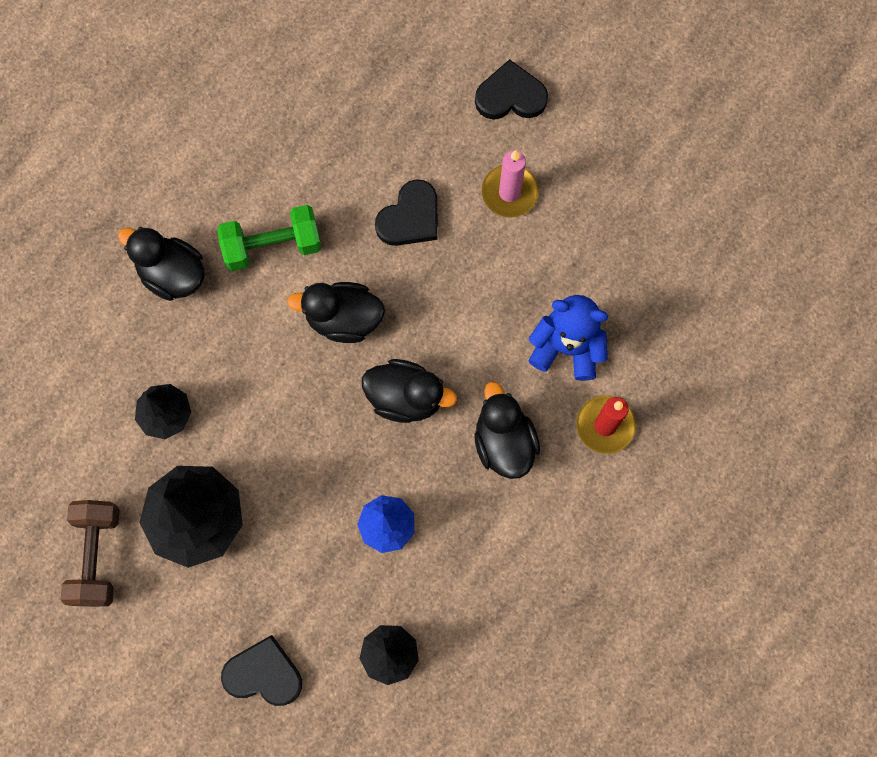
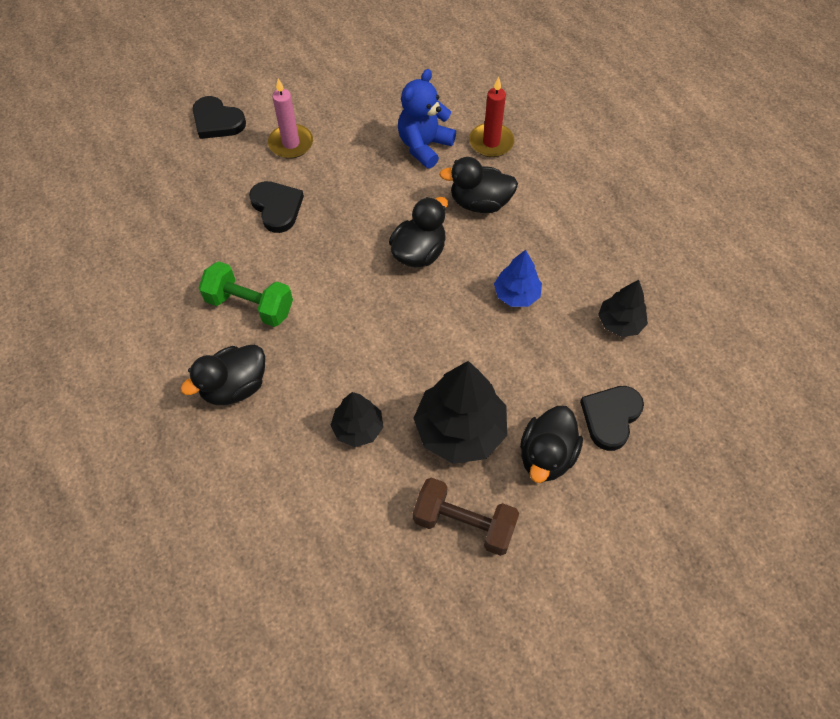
camera: 70 degrees left, 15 degrees down
(272, 246) = (250, 305): green dumbbell -> green dumbbell turned 75 degrees counterclockwise
(343, 319) = (336, 274): black duck -> black duck (546, 455)
(510, 96) = (217, 121): black heart -> black heart turned 75 degrees counterclockwise

